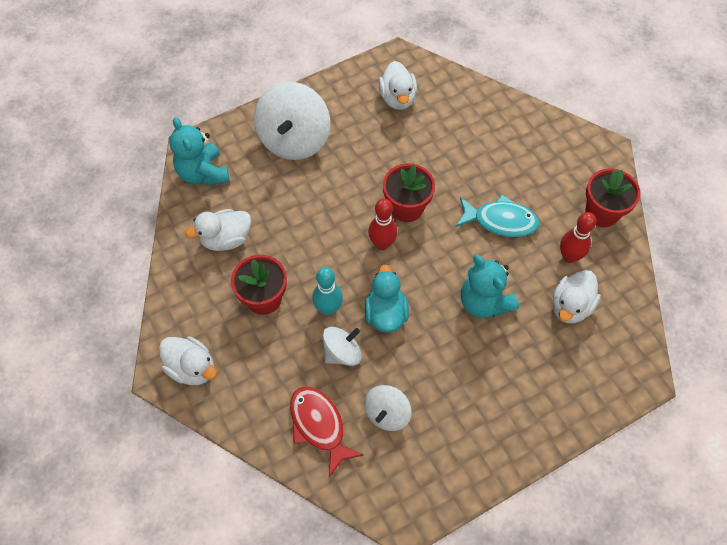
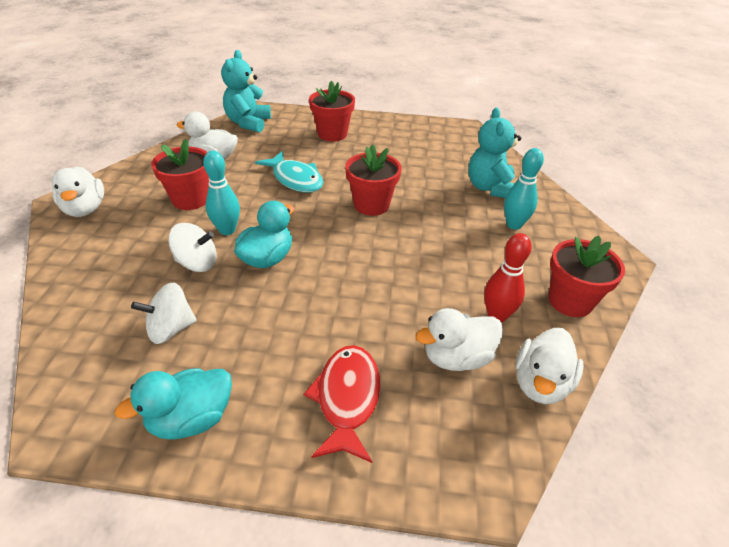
camera: 35 degrees right, 20 degrees down
(294, 140) = (332, 134): white spinning top -> red flower pot
(319, 426) = (107, 300): red fish -> red fish (347, 399)
(382, 243) = (323, 215): red bowling pin -> none
(397, 98) = (440, 146): white duck -> white duck (540, 383)
(467, 456) = (191, 419): none -> turquoise duck
(484, 302) = (366, 301): turquoise teddy bear -> turquoise teddy bear (490, 188)
(500, 221) = (449, 253): turquoise fish -> turquoise fish (295, 179)
(520, 160) = (514, 225): none -> turquoise bowling pin

